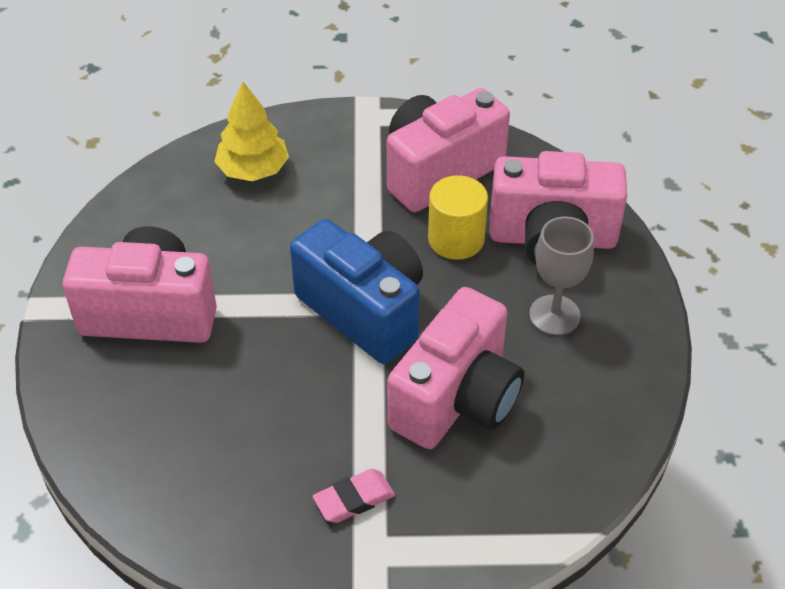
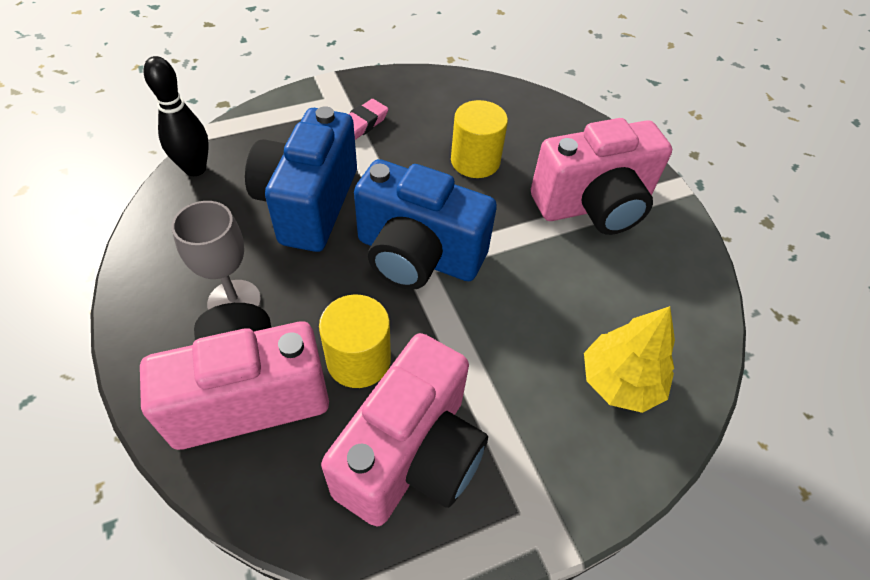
camera: 155 degrees right, 5 degrees up
(241, 402) = (475, 161): none -> yellow cylinder
(457, 399) = (308, 204): pink camera -> blue camera
(581, 486) = (195, 169): none -> black bowling pin

